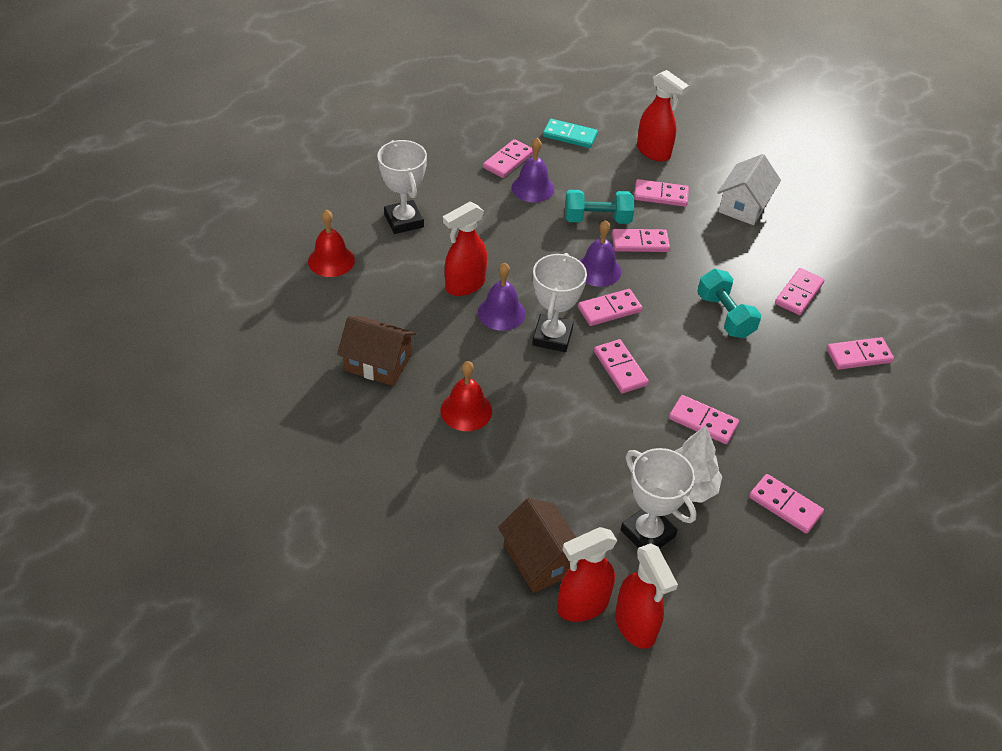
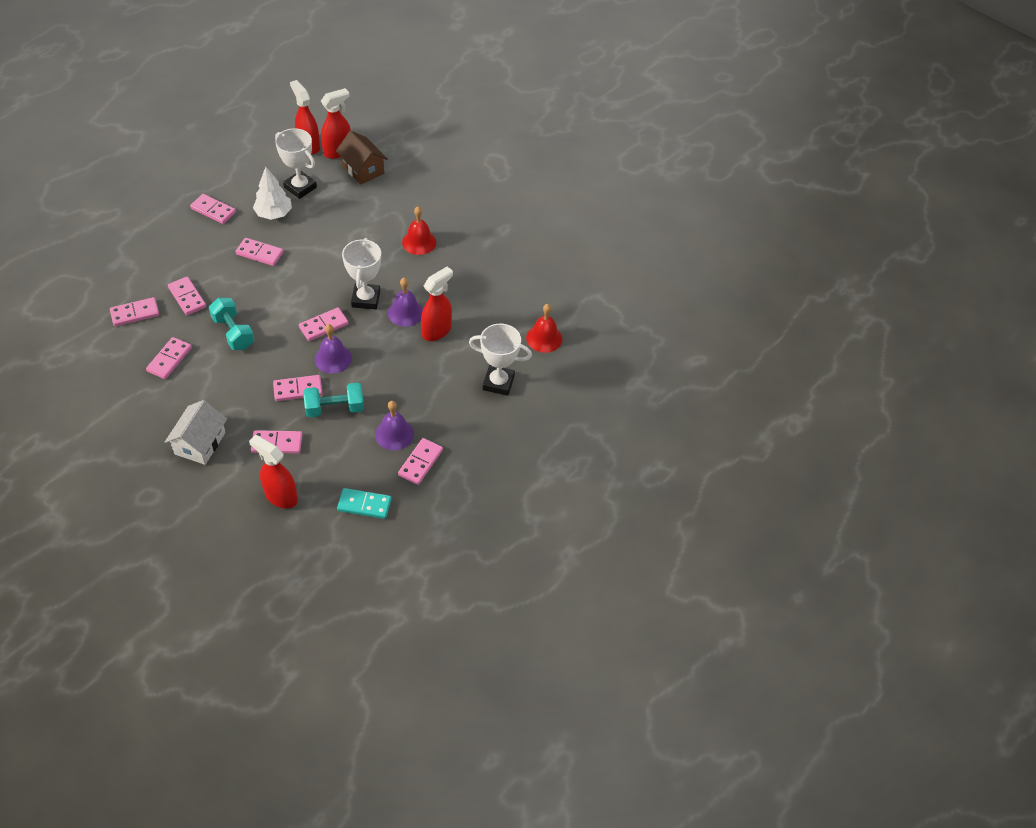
camera: 170 degrees right, 5 degrees up
(378, 363) = (485, 265): brown house -> none
(404, 221) = (498, 383): white trophy -> white trophy turned 45 degrees counterclockwise
(620, 368) = (316, 282): pink domino -> pink domino (187, 297)

